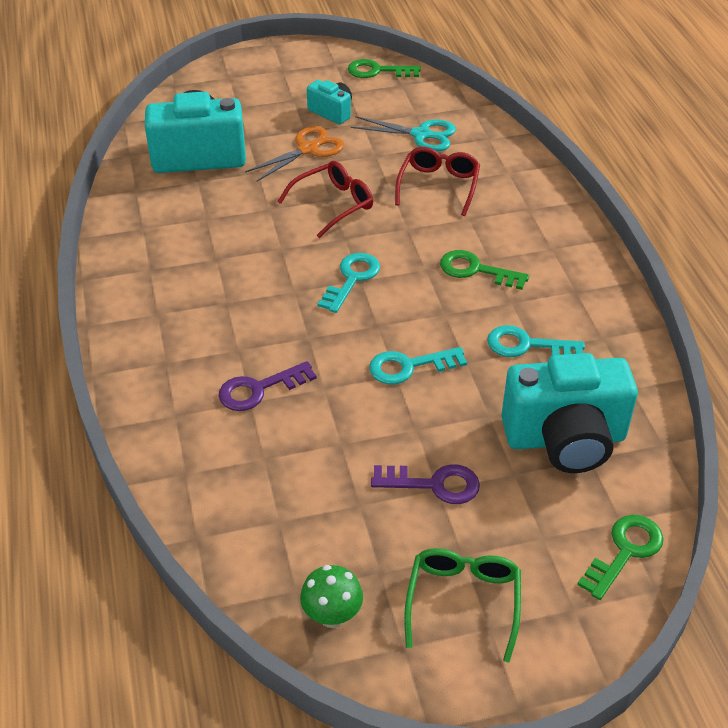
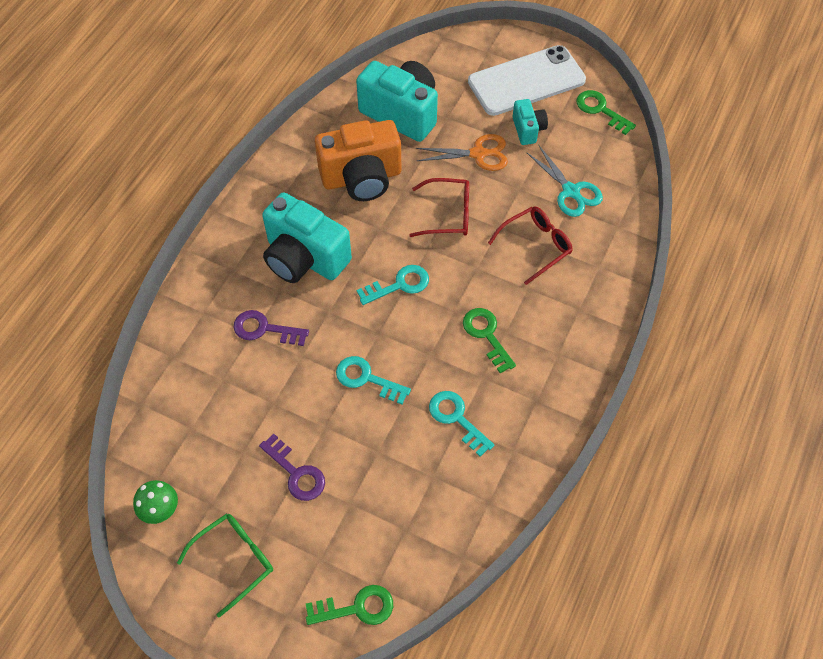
camera: 40 degrees right, 15 degrees up
(217, 220) = (362, 178): none -> orange camera
(289, 81) = (526, 81): none -> white phone
(565, 439) = (405, 505): turquoise camera -> turquoise camera (304, 258)

